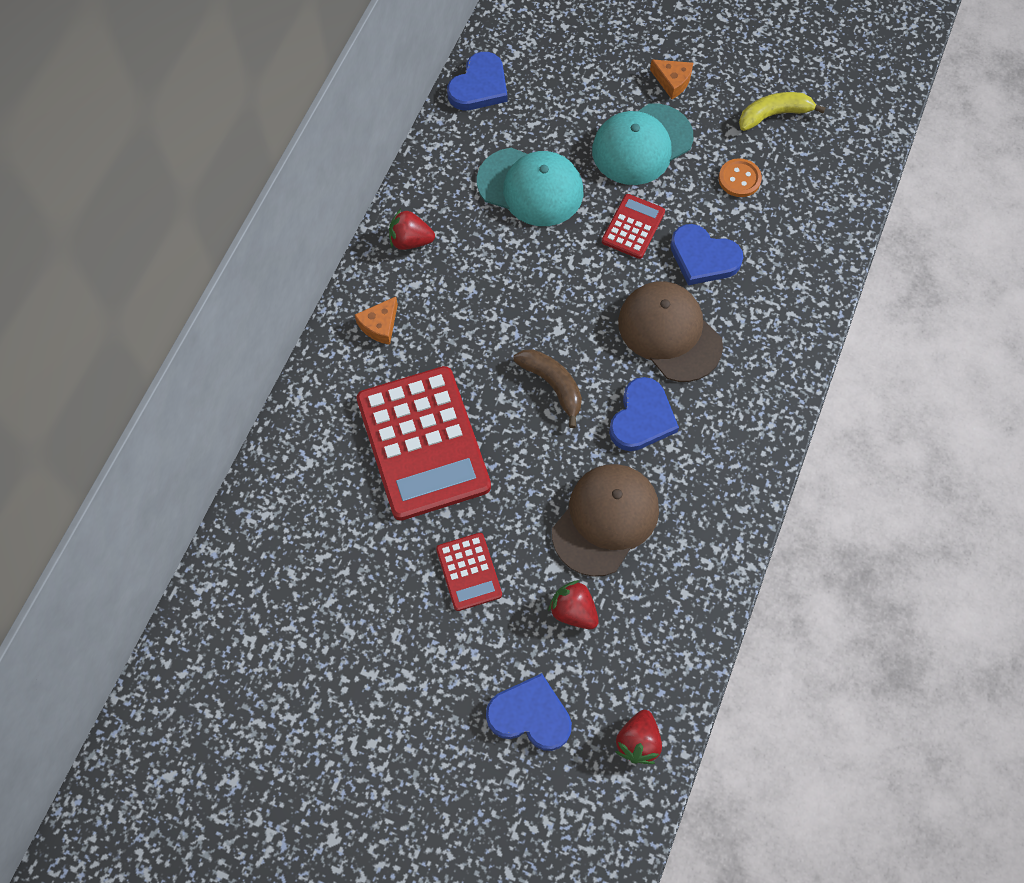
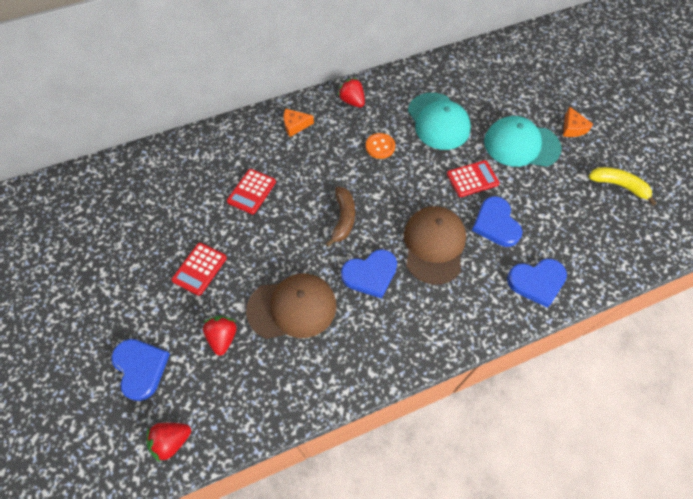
camera: 45 degrees right, 5 degrees down
(423, 443) = (251, 192): red calculator -> red calculator, size x0.47
(479, 86) = (463, 61): blue heart -> blue heart (536, 282)
(739, 179) = (561, 201): orange button -> orange button (380, 147)

